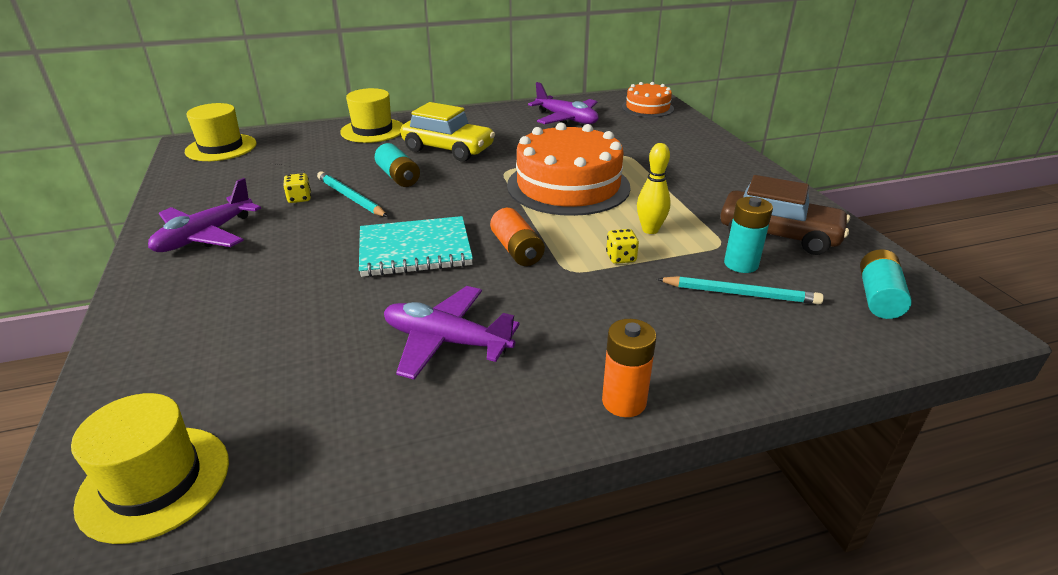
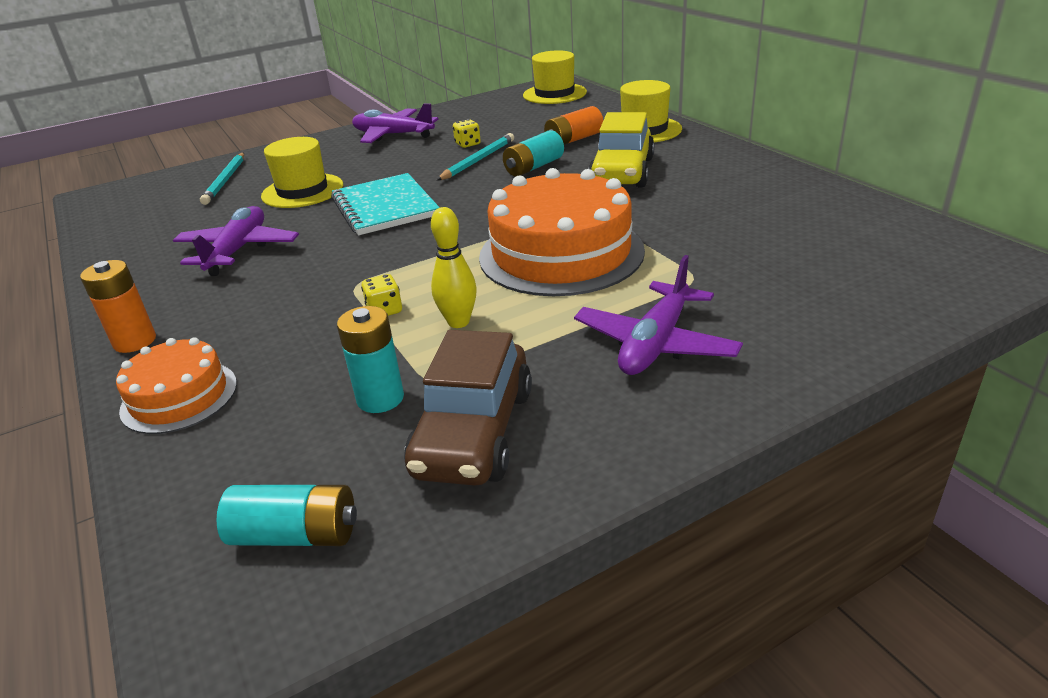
camera: 80 degrees right, 0 degrees up
(155, 482) = (121, 203): yellow hat -> yellow hat (302, 191)
(517, 250) = (392, 251): orange battery -> orange battery (574, 139)
(566, 119) = (796, 217): purple plane -> purple plane (655, 343)
(647, 108) = (935, 272): orange cake -> orange cake (179, 396)
(740, 294) = (307, 400): turquoise pencil -> turquoise pencil (225, 180)

